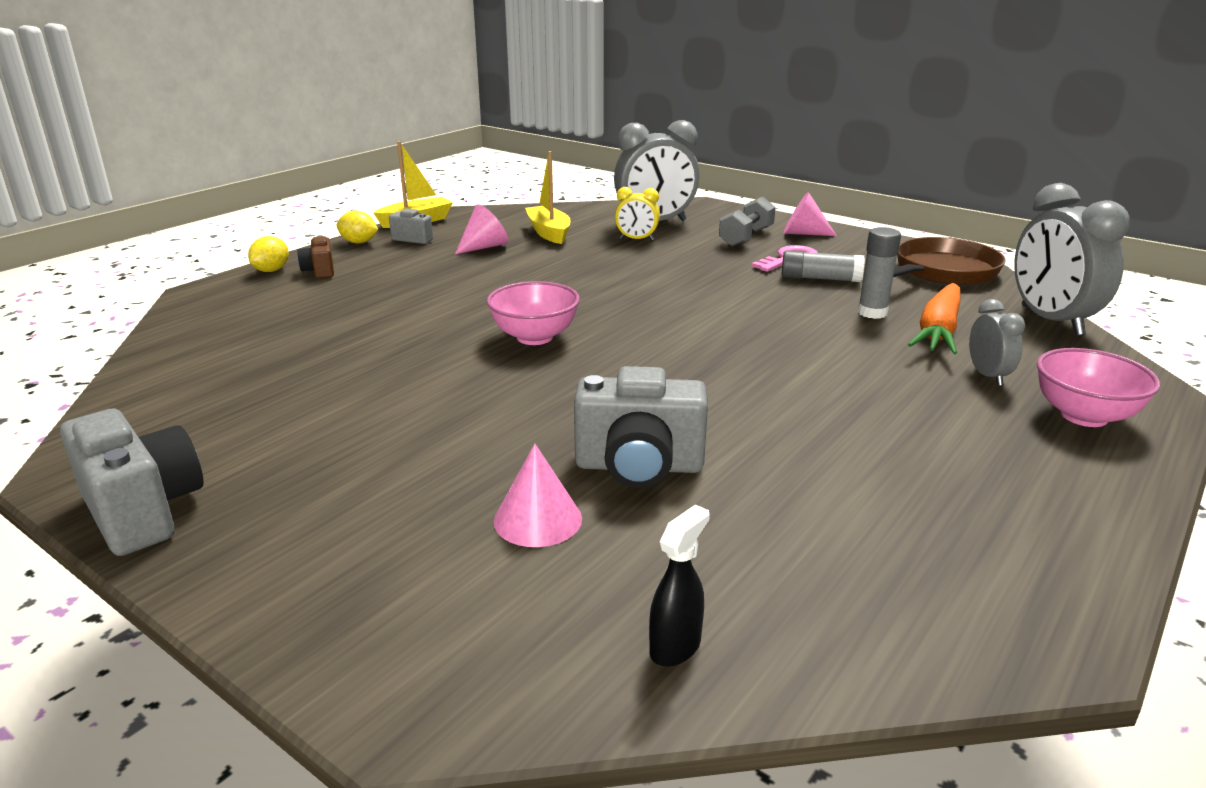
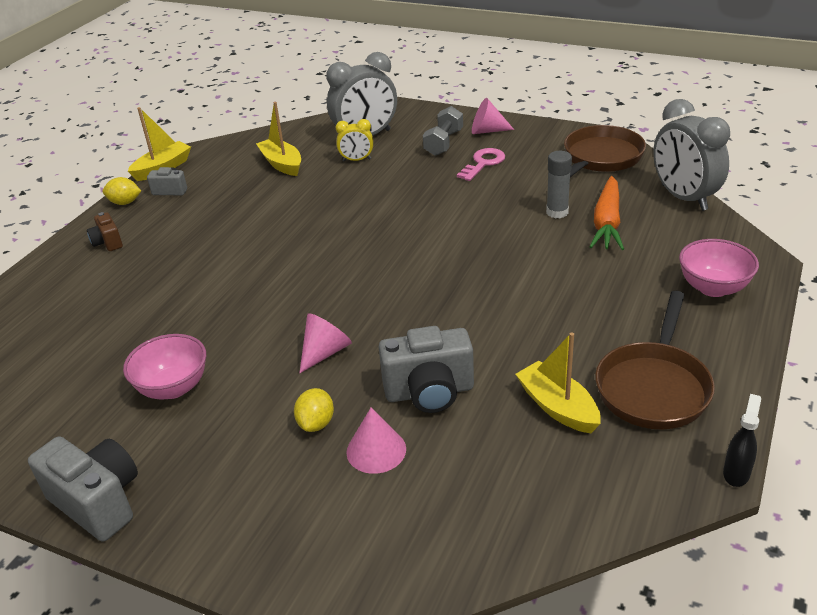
camera: 10 degrees left, 10 degrees up
(272, 270) = (66, 249): yellow lemon -> yellow lemon (316, 423)
(484, 247) = (234, 190): pink cone -> pink cone (325, 352)
(534, 337) = (313, 284): pink bowl -> pink bowl (173, 387)
(675, 647) = (493, 525): black spray bottle -> black spray bottle (736, 473)
(820, 279) = (511, 181): grey glue stick -> none
(820, 514) = (557, 407): none -> yellow boat
(975, 515) = (653, 387): none -> brown pan
(988, 376) = (647, 262): grey clock -> none

